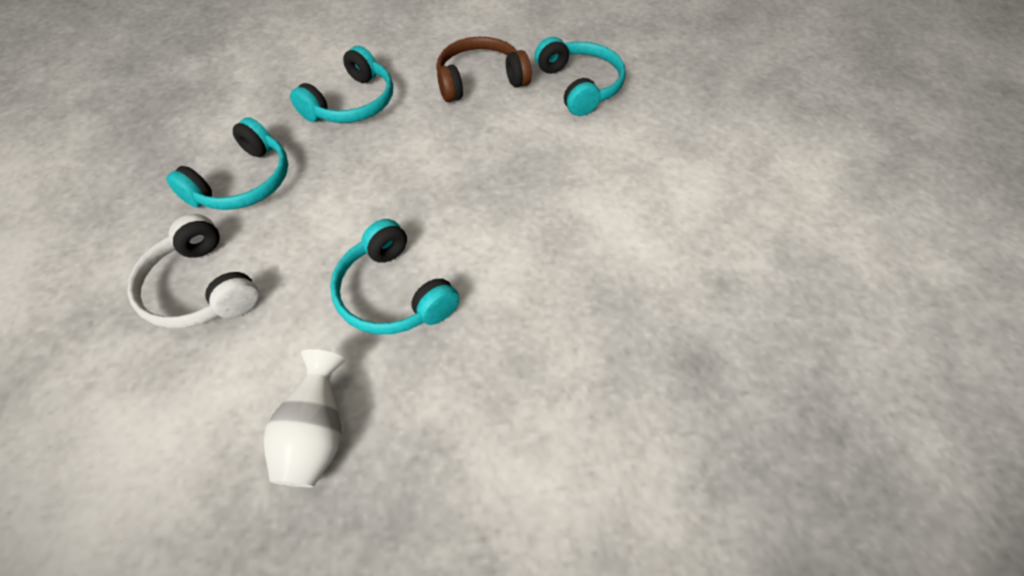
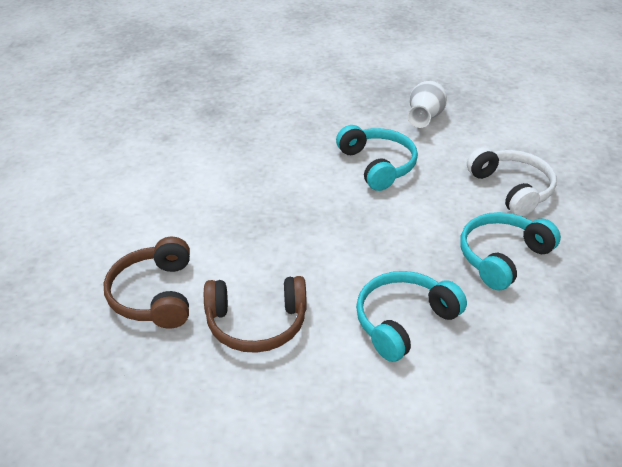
camera: 165 degrees left, 15 degrees down
(580, 86) = (154, 295): turquoise headphones -> brown headphones

